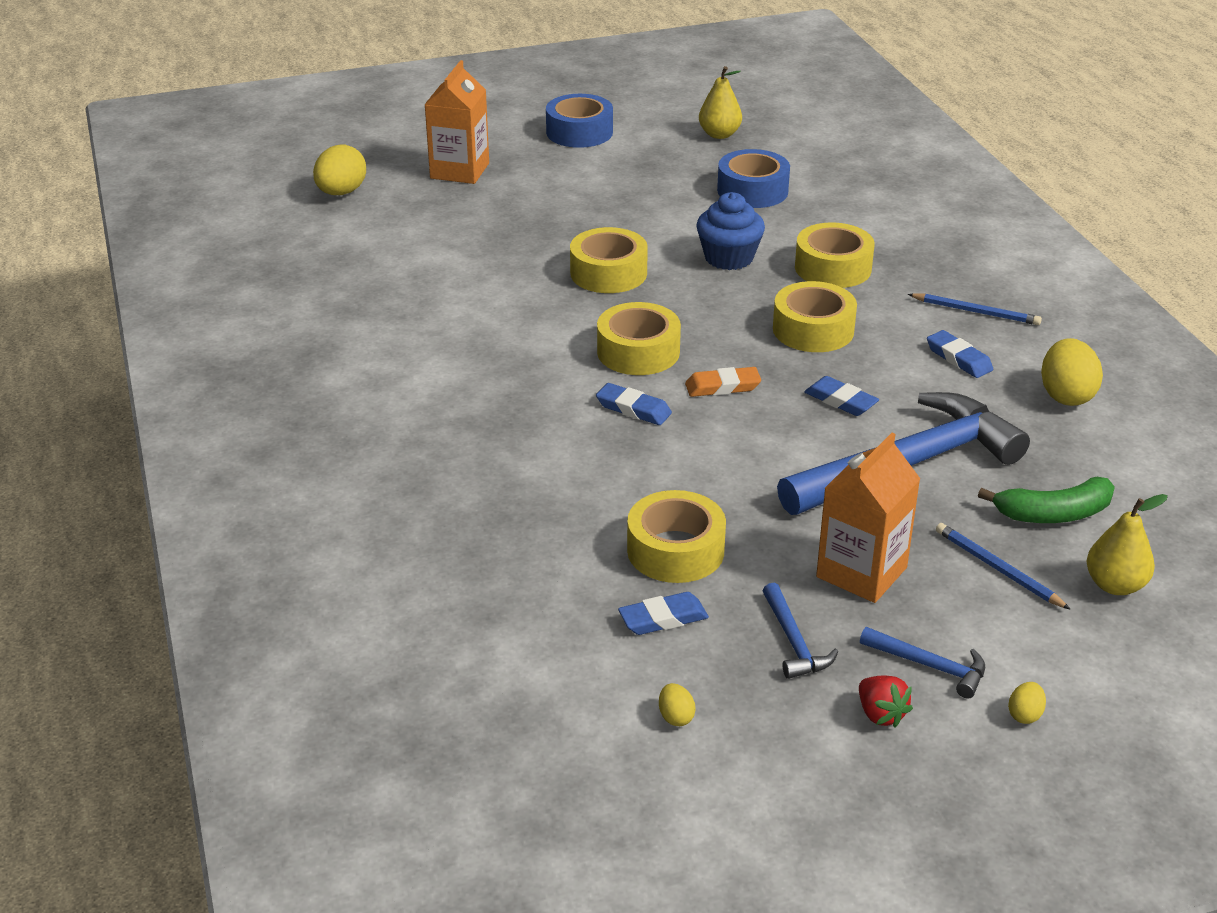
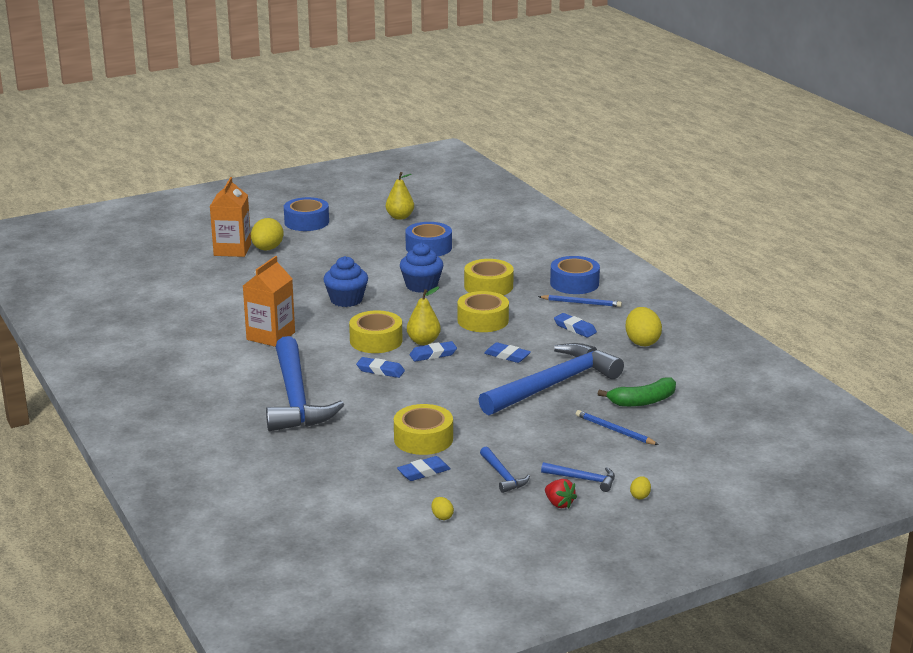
camera: 10 degrees left, 10 degrees down
(341, 192) = (156, 268): yellow egg -> yellow egg (267, 249)
(489, 447) = (295, 398): none -> blue hammer
(608, 273) = (346, 300): yellow tape -> blue cupcake
(722, 387) = (433, 354): orange eraser -> blue eraser
(861, 572) = (536, 439): orange carton -> orange carton (271, 336)
(970, 274) = (574, 283): none -> blue tape
(1115, 585) = (682, 432): yellow pear -> yellow pear (423, 341)

